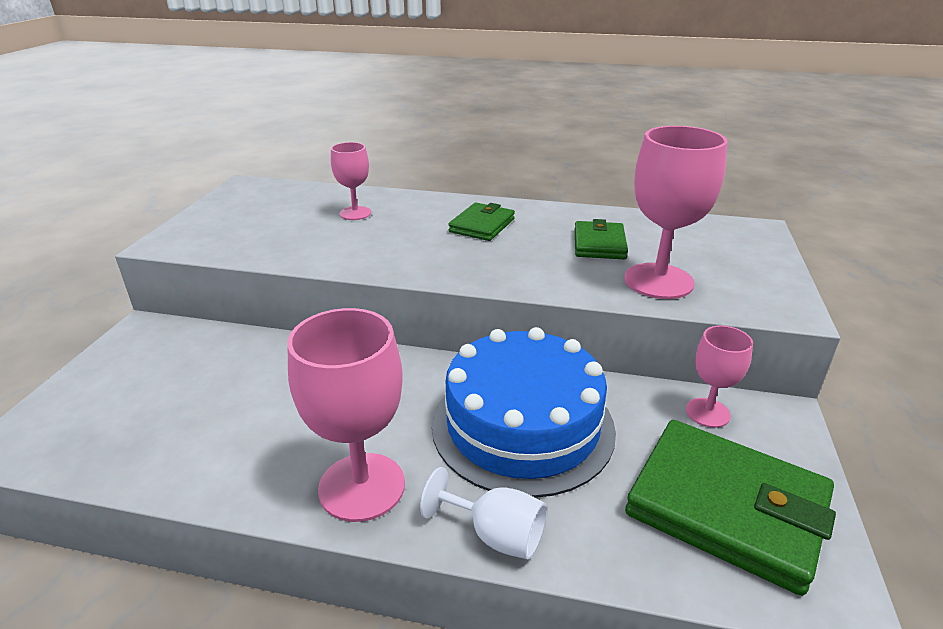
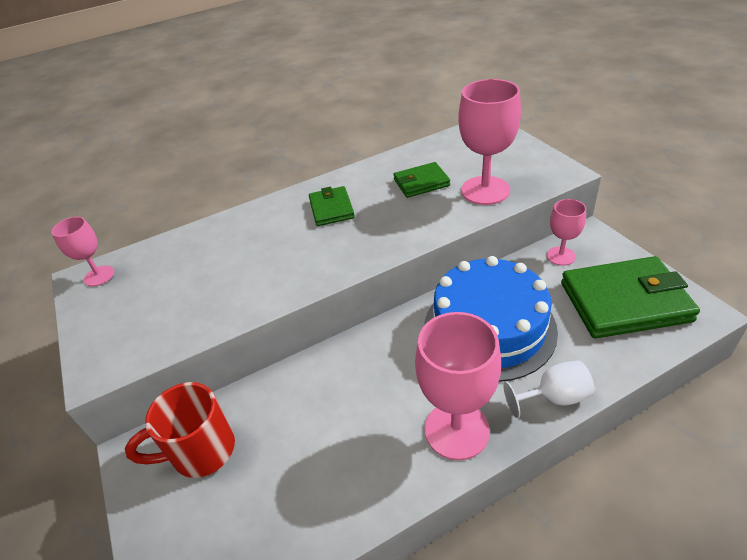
camera: 35 degrees left, 10 degrees up
(175, 356) = (201, 451): none -> red mug
(355, 213) = (224, 250): pink goblet -> pink goblet (99, 276)
(599, 244) = (421, 183): green wallet -> green wallet turned 75 degrees counterclockwise

